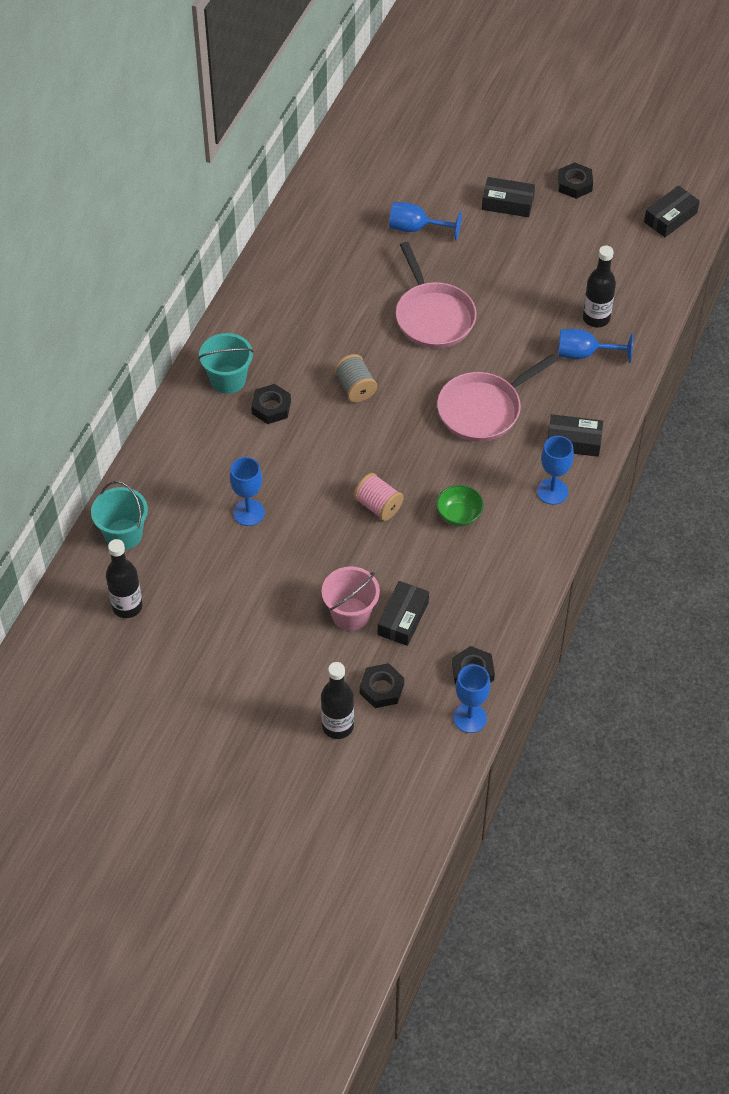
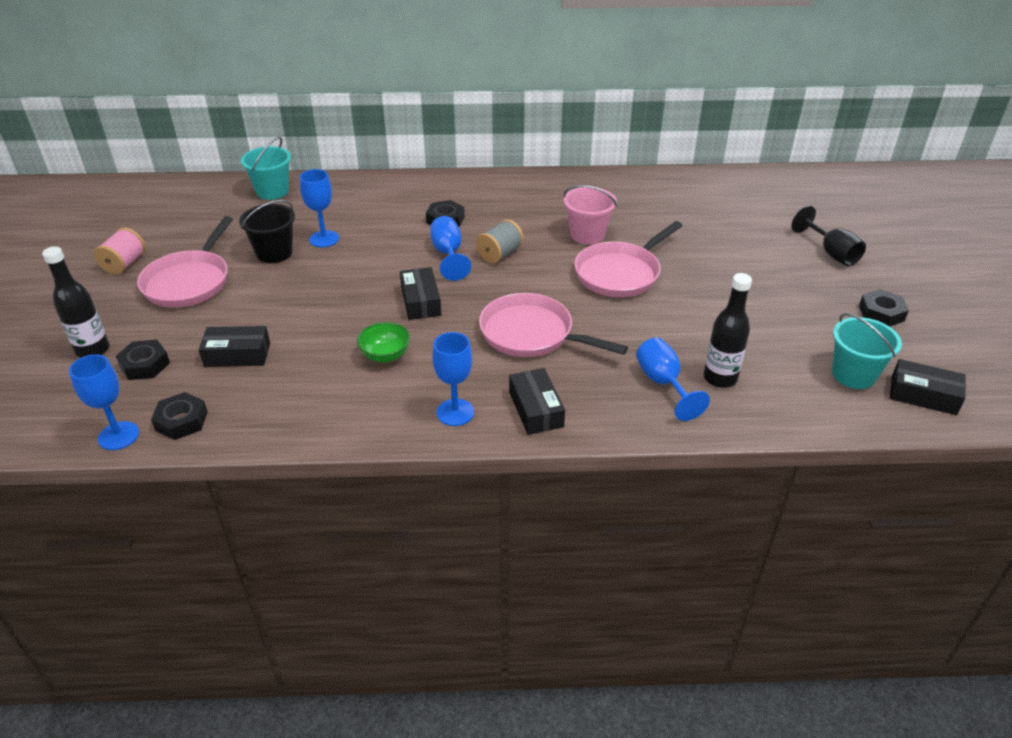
camera: 65 degrees right, 15 degrees down
(127, 606) = (200, 211): black bottle -> none
(228, 379) = (460, 193): turquoise bucket -> turquoise bucket (853, 374)
(251, 558) = (274, 253): none -> black bucket
(264, 636) = (189, 282): none -> pink pan
(350, 614) = (231, 322): pink bucket -> pink bucket (587, 235)
(378, 506) = (369, 303): pink spool -> pink spool (124, 264)
(416, 228) = (714, 237): blue goblet -> blue goblet (448, 254)
(484, 167) = (831, 253): none -> black goblet
(507, 203) = (804, 278): black box -> black box (420, 301)

